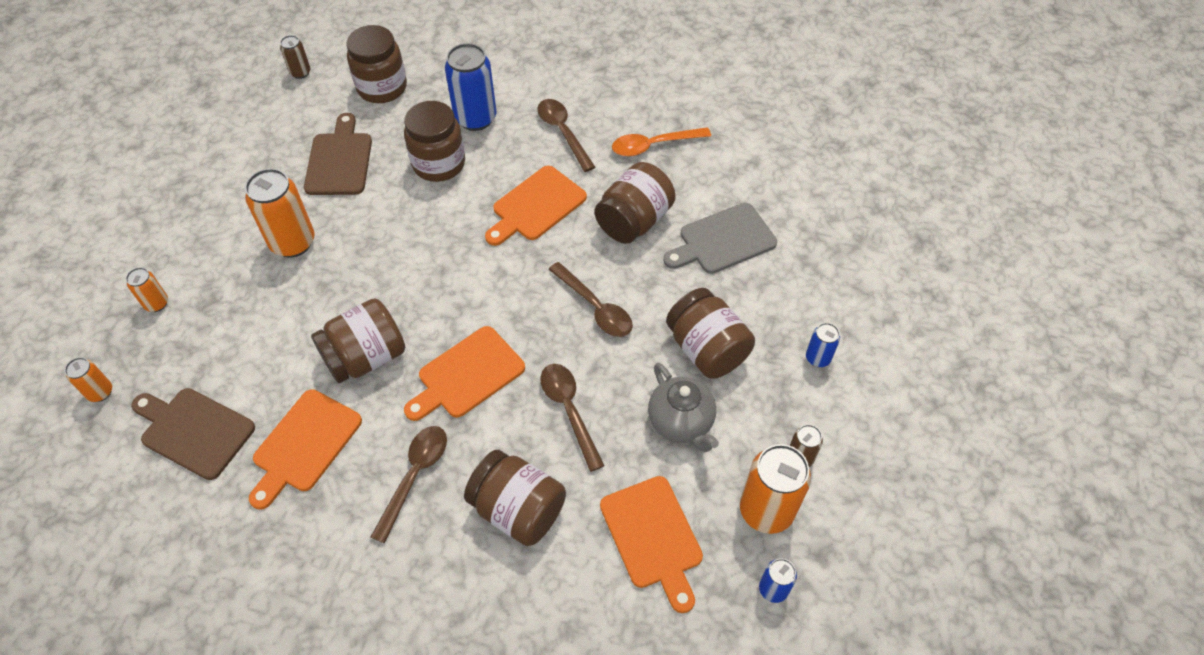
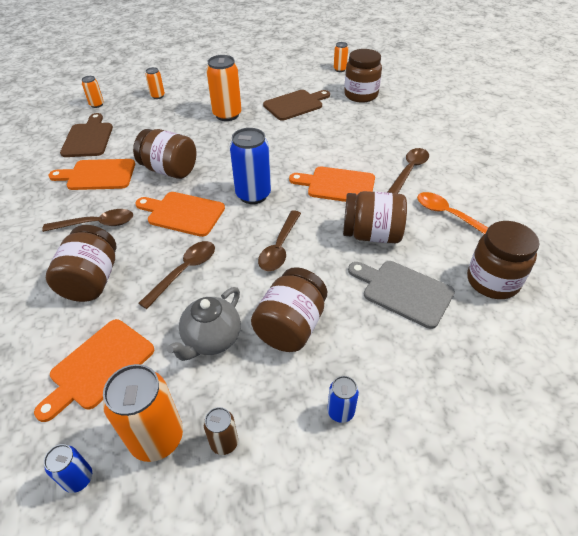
camera: 60 degrees right, 10 degrees down
(300, 73) = (340, 69): brown can -> orange can
(439, 163) = (329, 136): brown jar -> brown jar (492, 281)
(475, 118) = (378, 133): blue can -> blue can (253, 195)

